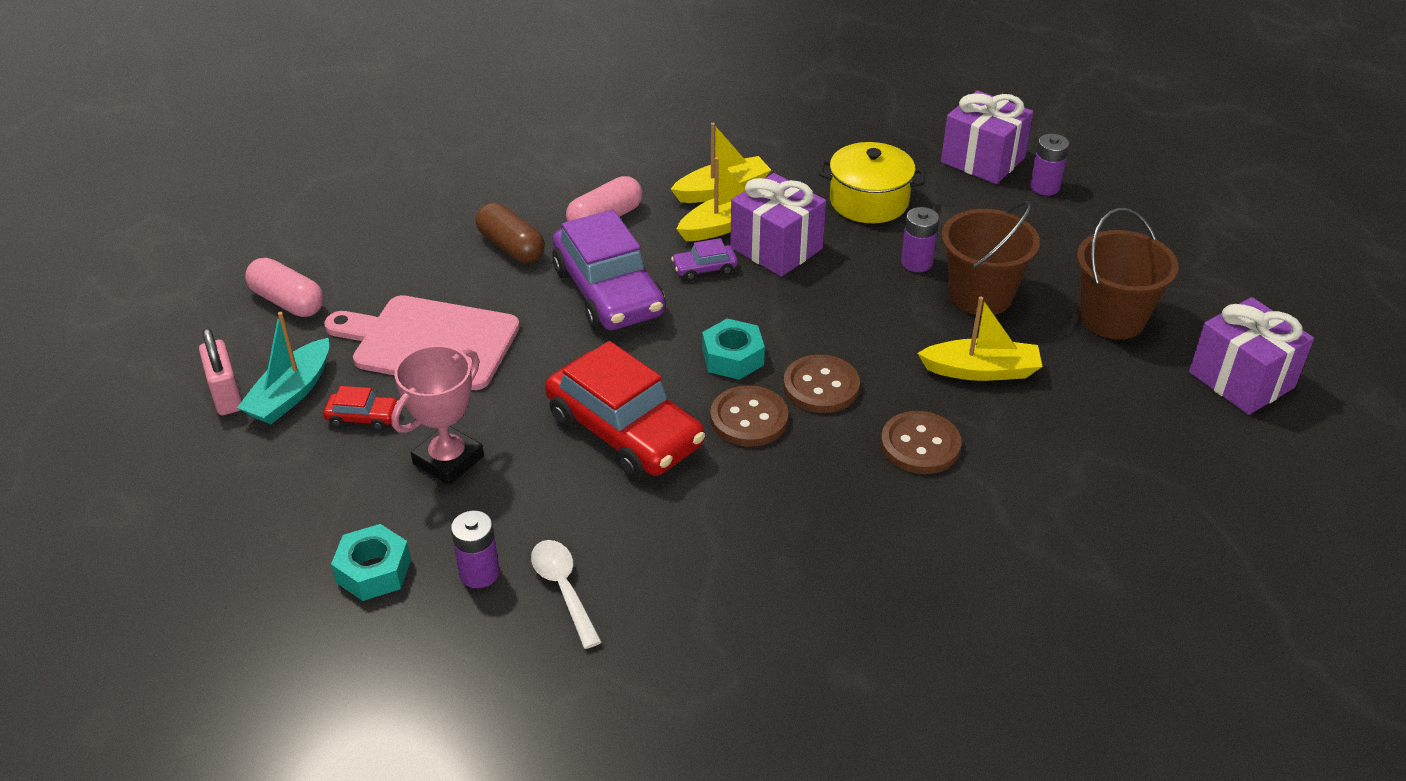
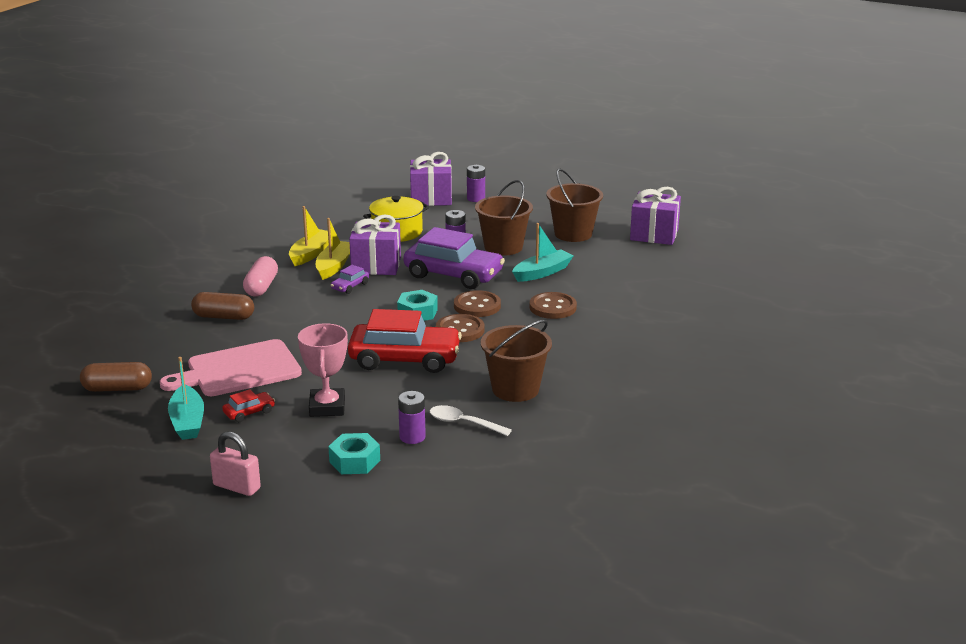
camera: 40 degrees left, 15 degrees down
(226, 395) = (146, 439): pink padlock -> pink padlock (237, 487)
(288, 301) = (117, 388): pink capsule -> brown capsule
(609, 292) = (311, 313): purple car -> purple car (453, 275)
(695, 569) = (515, 389): none -> brown bucket
(981, 371) = (542, 272): yellow boat -> turquoise boat

